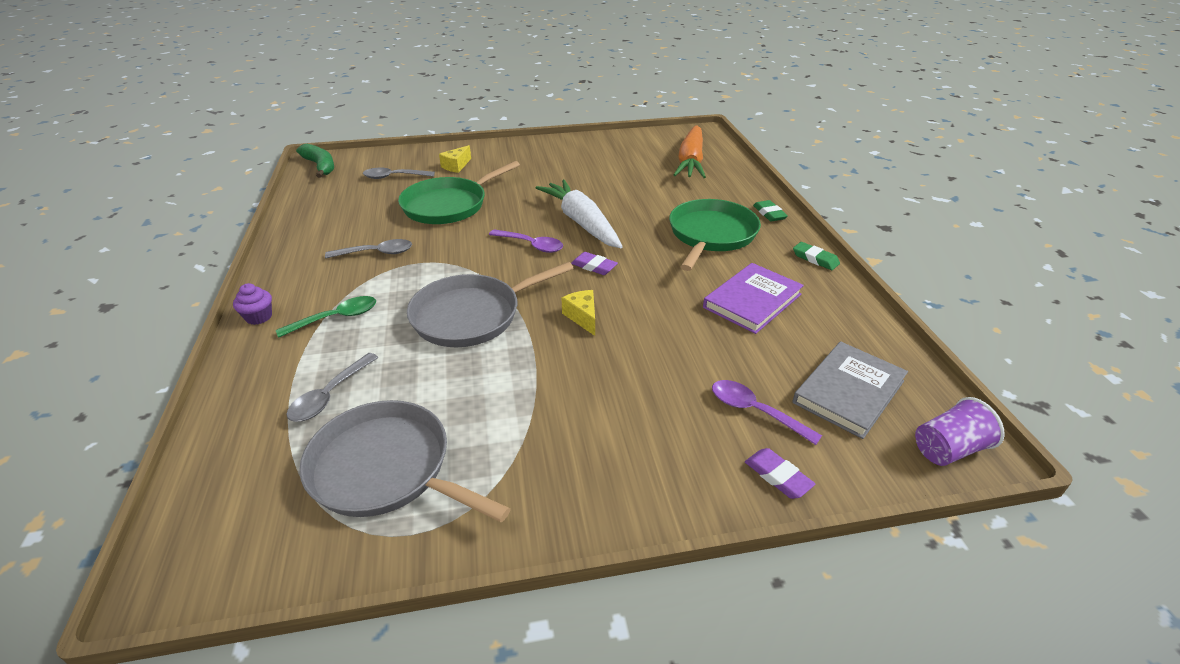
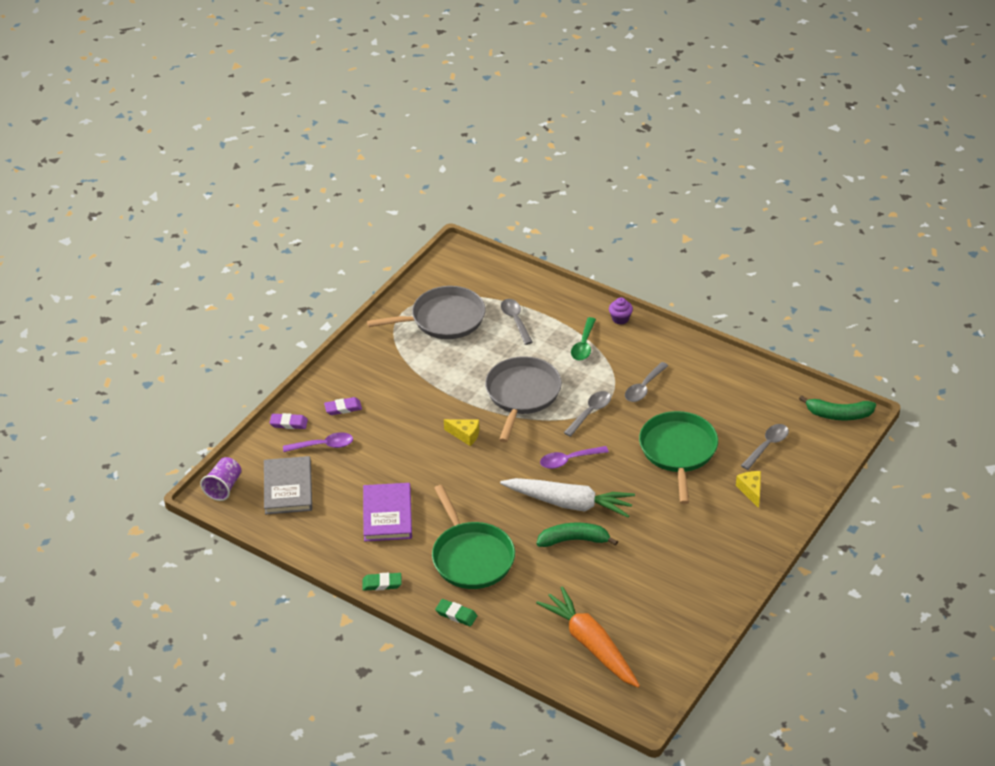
camera: 135 degrees right, 5 degrees up
(450, 264) = (590, 413): none -> grey spoon
(594, 266) = (508, 473): purple eraser -> purple eraser (343, 408)
(615, 204) = (574, 540): none -> green banana

